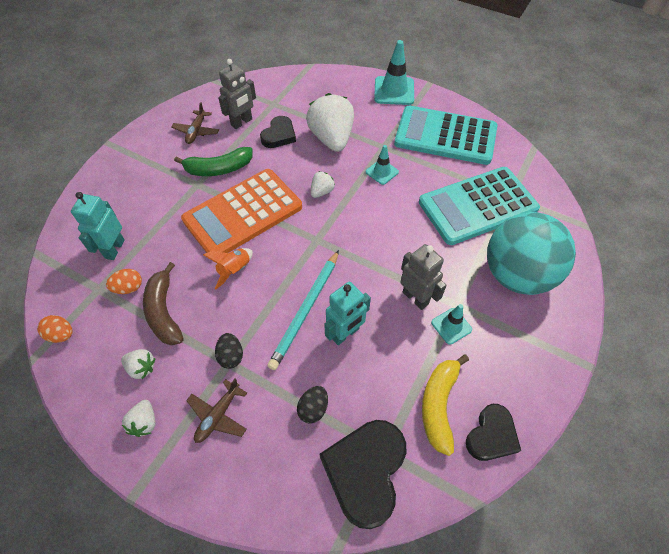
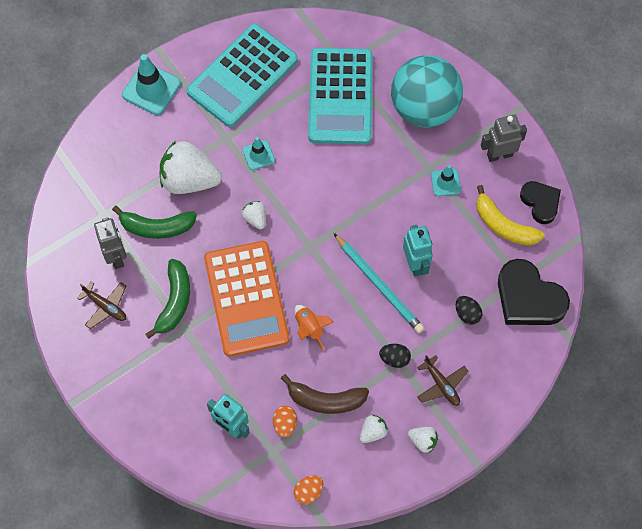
camera: 65 degrees left, 10 degrees up
(279, 135) = (156, 227): black heart -> green banana
(415, 298) = (408, 195): grey robot -> grey robot (499, 155)

